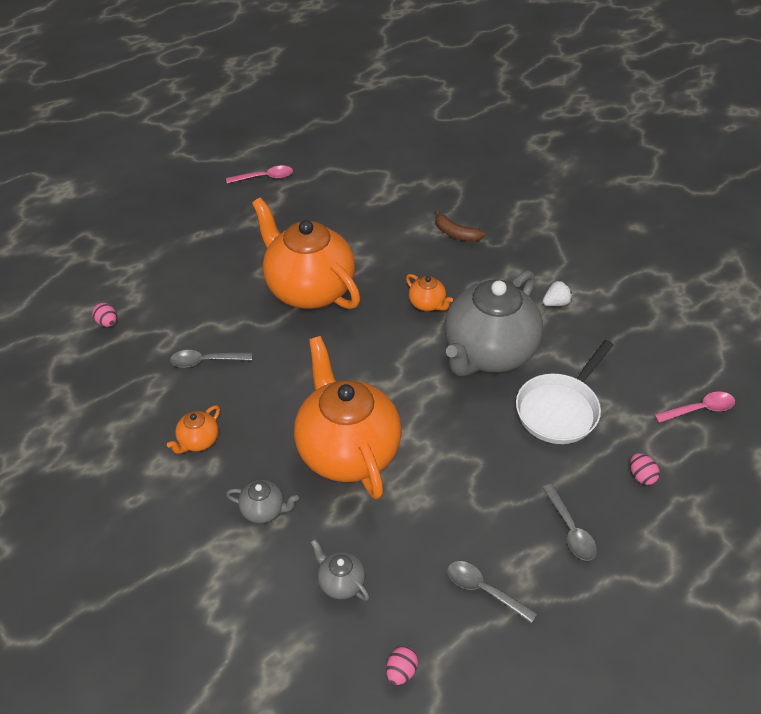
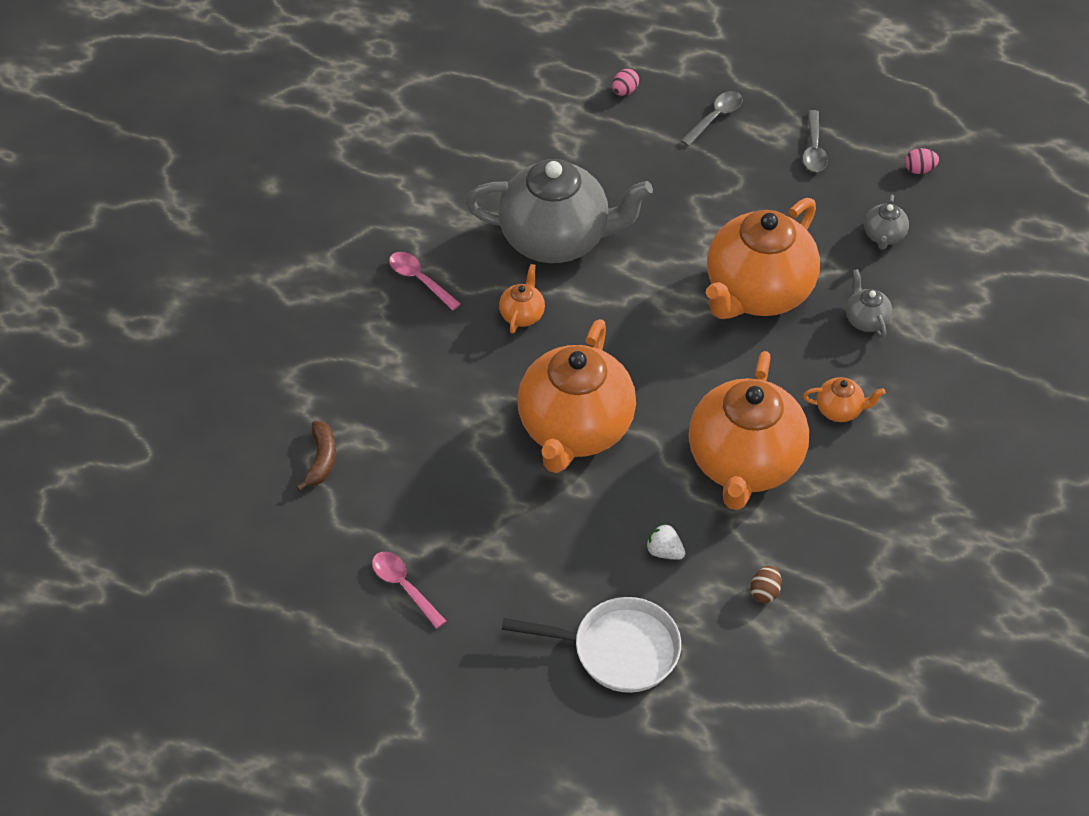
camera: 120 degrees left, 5 degrees up
(107, 323) = (765, 592): pink egg -> brown egg
(205, 361) = (744, 463): grey spoon -> orange teapot
(456, 233) = (387, 337): brown banana -> brown banana (321, 460)
(556, 303) = (445, 213): white strawberry -> white strawberry (664, 551)
(560, 409) = (590, 164): white pan -> white pan (618, 650)
(699, 409) = (517, 74): pink spoon -> pink spoon (419, 280)

